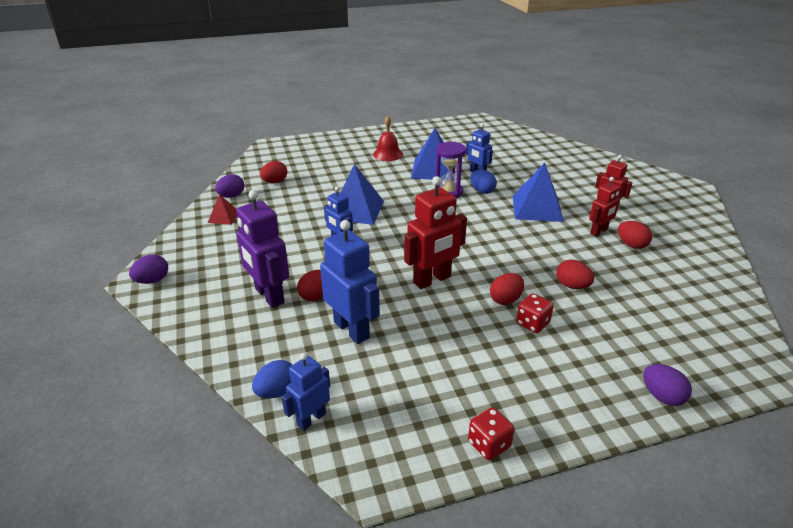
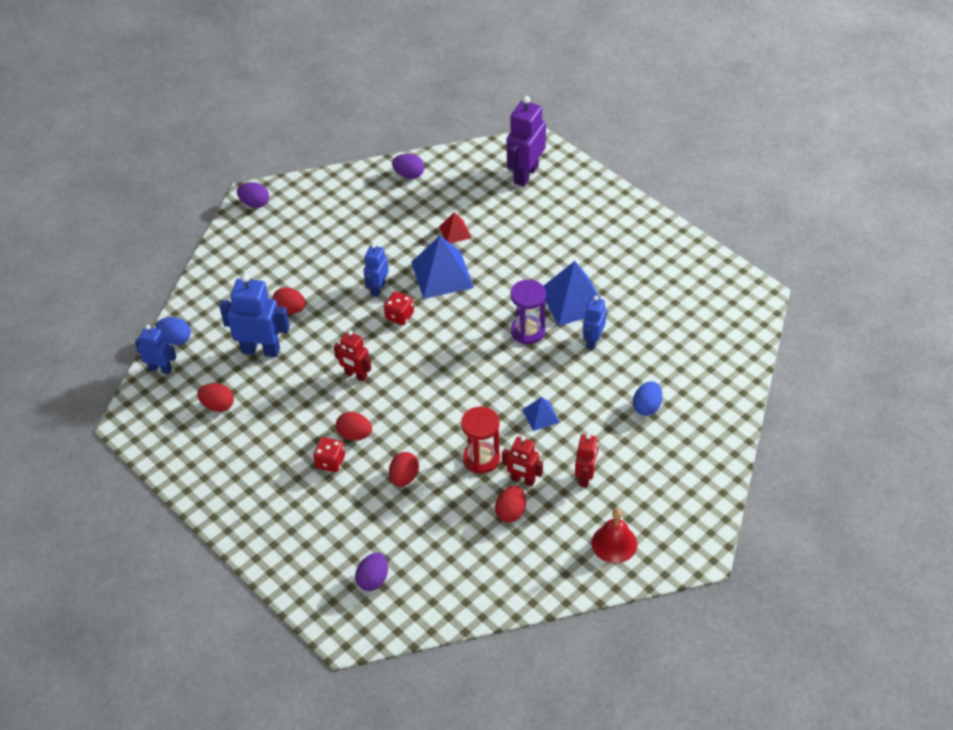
camera: 65 degrees right, 15 degrees up
(224, 217) = (369, 191): red pyramid -> red pyramid (455, 232)
(269, 296) = (274, 281): purple robot -> purple robot (525, 174)
(275, 182) = (456, 190): red egg -> red egg (218, 405)
(352, 329) = (261, 350): blue robot -> blue robot turned 105 degrees counterclockwise
(388, 154) = (584, 247): red bell -> red bell (614, 543)
(432, 280) = (355, 375): red robot -> red robot, size x0.60
(482, 191) = (550, 358): blue egg -> blue egg (647, 407)
(489, 444) = (182, 471): red dice -> red dice (399, 316)
(537, 208) = (541, 416): blue pyramid -> blue pyramid, size x0.51
(568, 243) = (481, 458): none -> red hourglass
(662, 396) = (281, 565): purple egg -> purple egg (373, 580)

